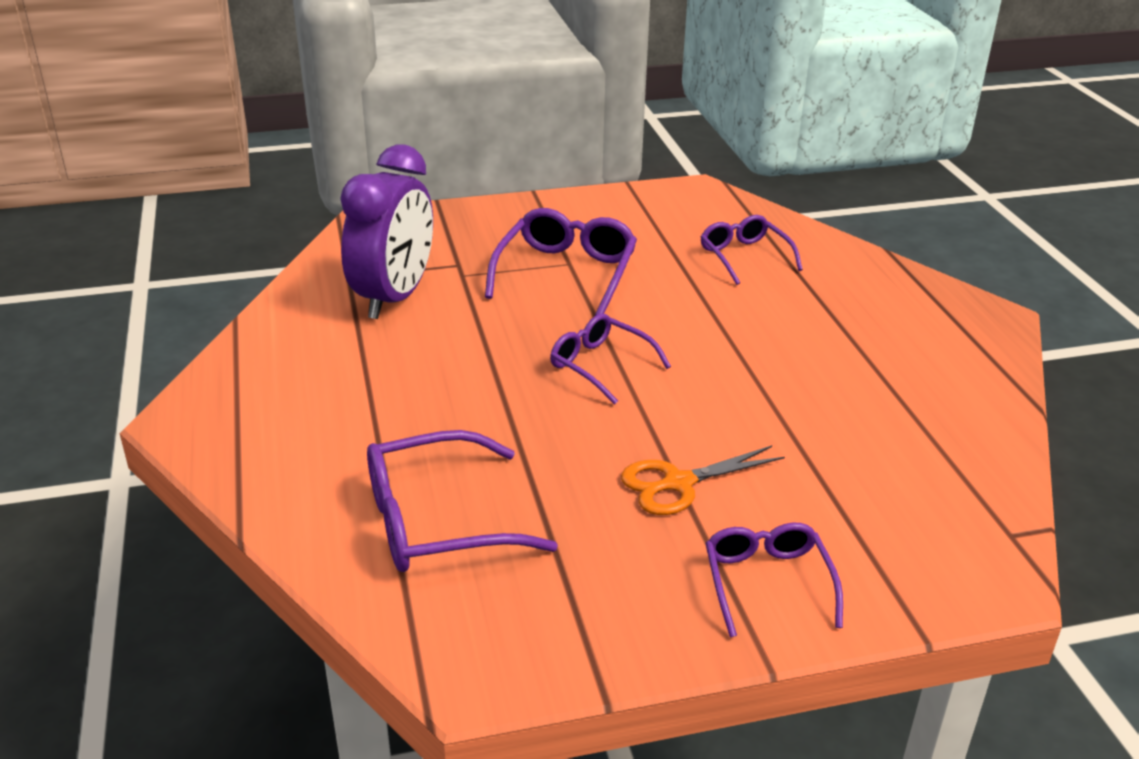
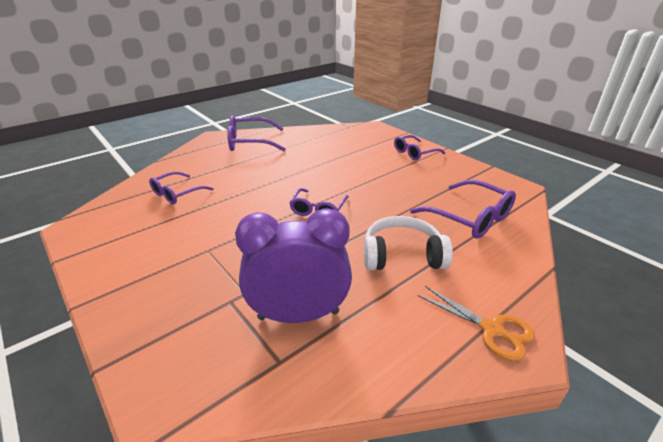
camera: 115 degrees left, 0 degrees up
(416, 402) = (402, 255): none -> white headphones
(565, 274) = (223, 247): purple glasses -> purple glasses (250, 142)
(678, 483) = (384, 174): orange scissors -> orange scissors (491, 329)

